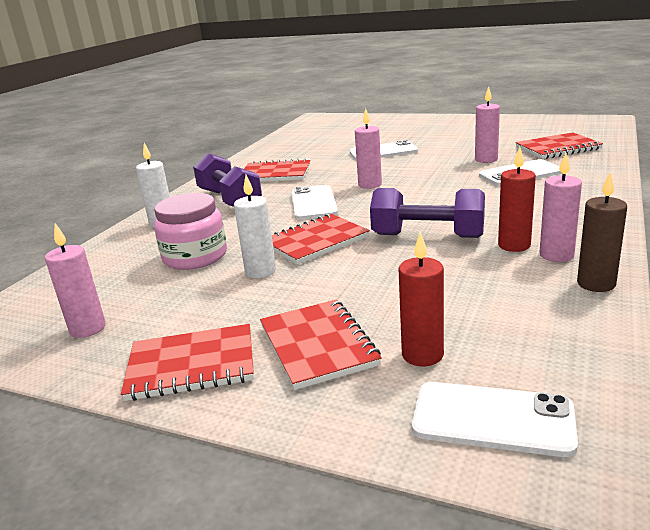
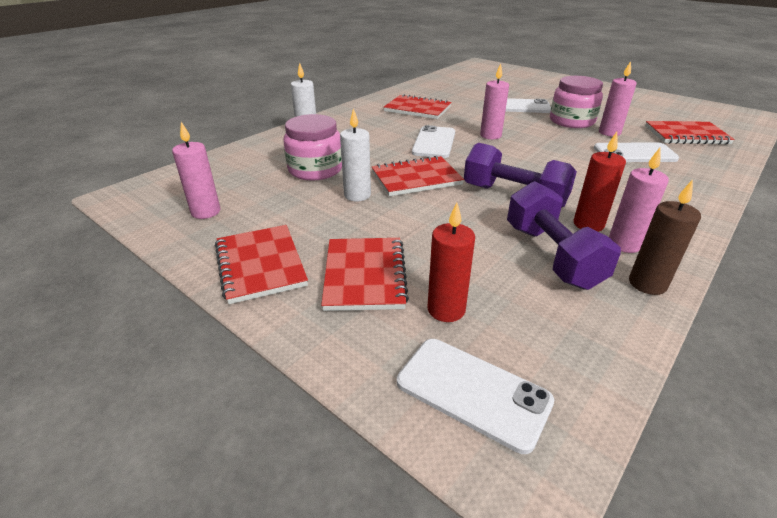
camera: 15 degrees right, 10 degrees up
(192, 365) = (260, 265): red notebook -> red notebook turned 60 degrees clockwise
(229, 200) = (369, 125): purple dumbbell -> purple dumbbell (551, 255)
(443, 156) = (571, 121): none -> pink jar

